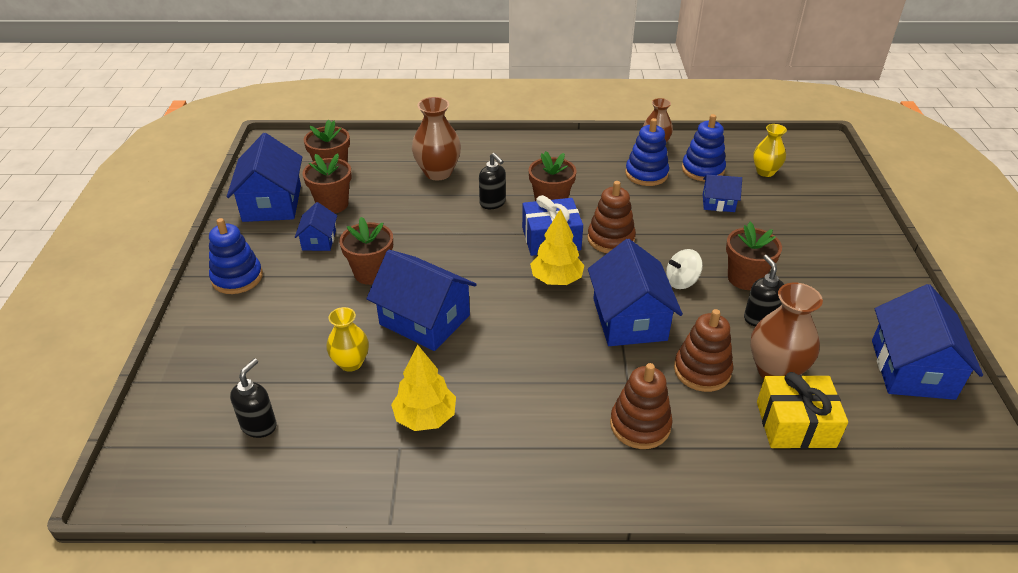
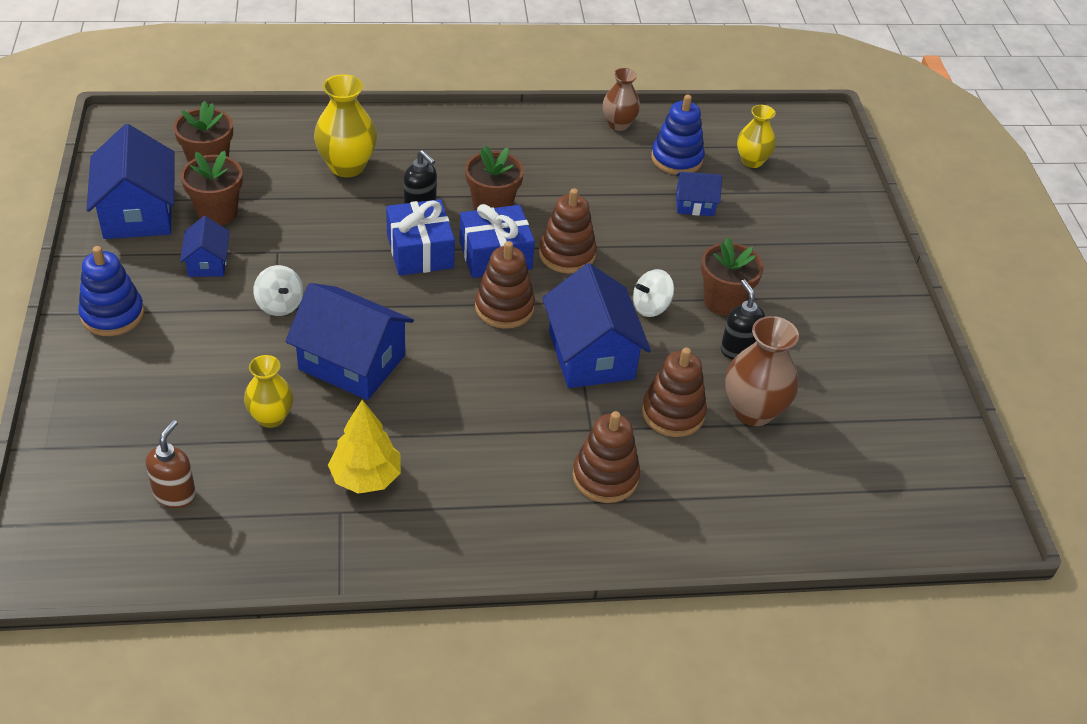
camera: 10 degrees left, 5 degrees up
(259, 425) = (175, 494): black soap dispenser -> brown soap dispenser
(371, 273) = (279, 305): brown flower pot -> white spinning top
(438, 172) = (347, 166): brown vase -> yellow vase
(489, 235) = (420, 251): none -> blue gift
(556, 279) = (504, 308): yellow tree -> brown stacking toy
(646, 174) = (608, 165): blue stacking toy -> none
(795, 424) = (771, 469): yellow gift -> none
(912, 369) = (899, 404): blue house -> none

